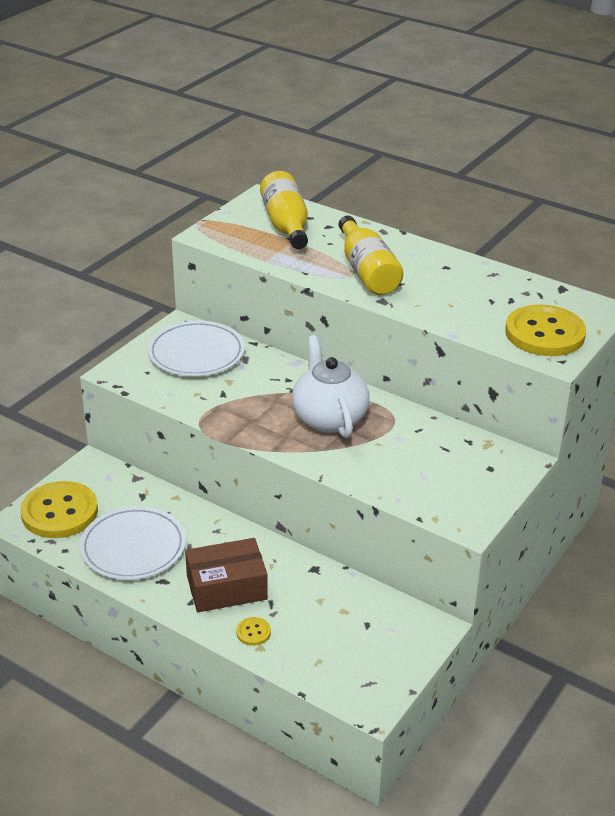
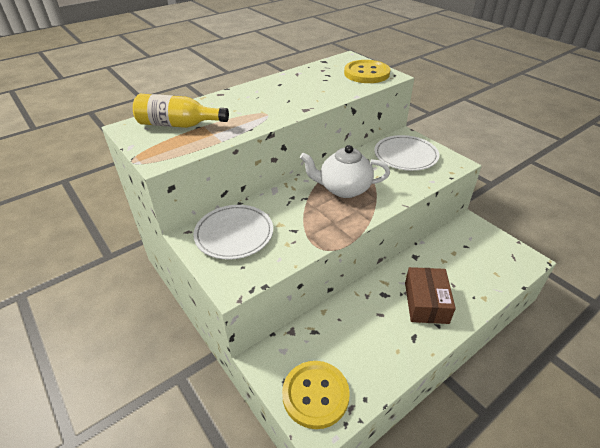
camera: 70 degrees left, 5 degrees up
(133, 547) = (373, 349): white plate -> white plate (405, 156)
(253, 632) = (470, 298): yellow button -> none
(367, 271) = (266, 108): yellow bottle -> none

